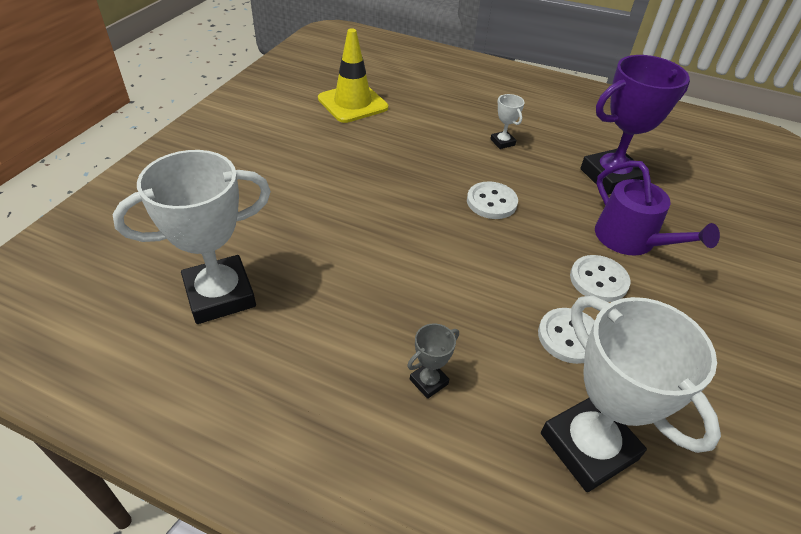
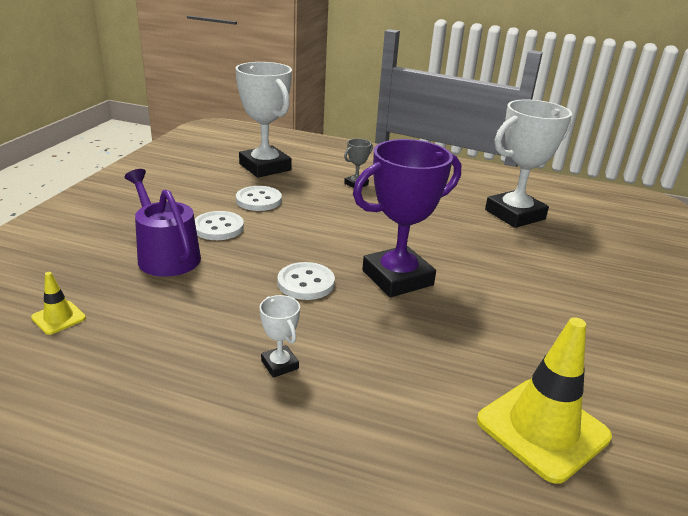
camera: 175 degrees right, 15 degrees down
(611, 177) = (139, 319): purple trophy -> purple trophy (397, 278)
(669, 181) = (58, 318): none -> yellow traffic cone

